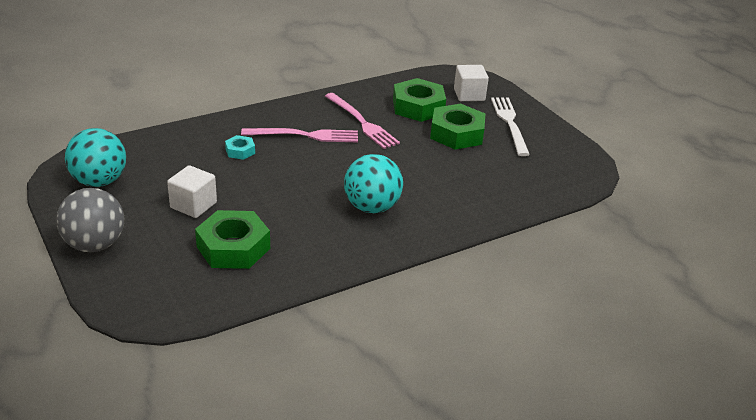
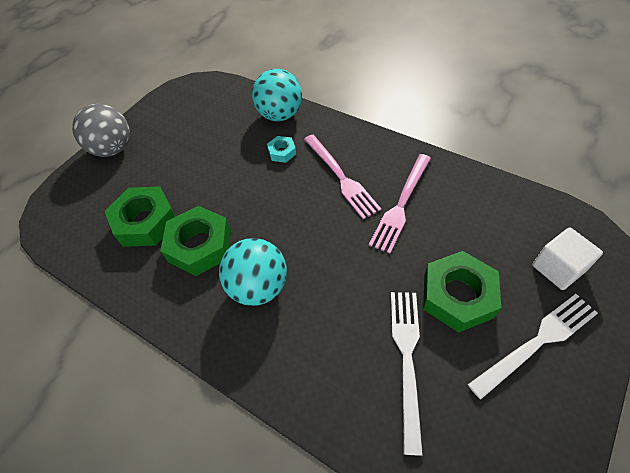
camera: 70 degrees right, 20 degrees up
(99, 181) = (188, 107): turquoise ball -> turquoise ball (280, 115)
(193, 205) = (188, 169): white cube -> none
(418, 107) = (478, 234): green nut -> green nut (200, 245)
(484, 169) = (407, 358): none -> white fork

